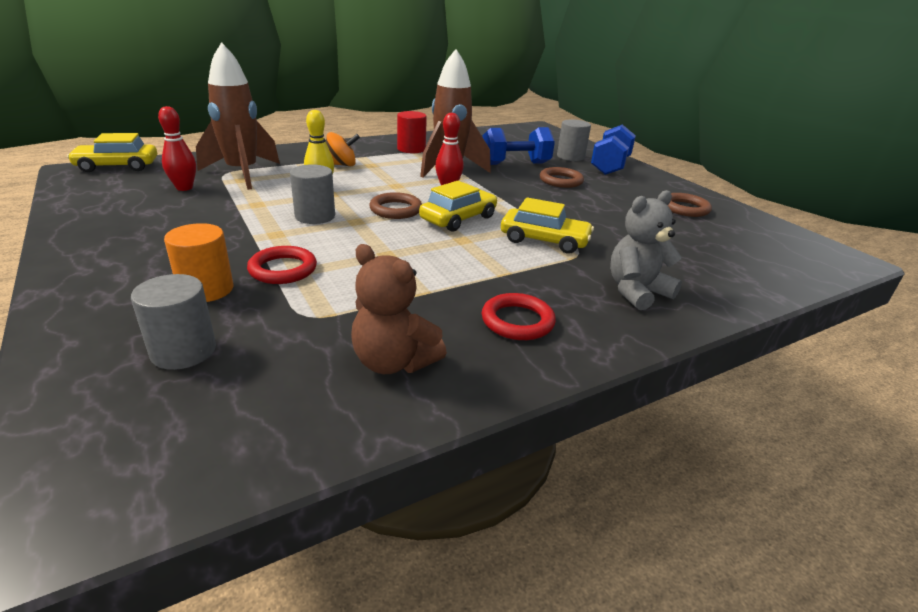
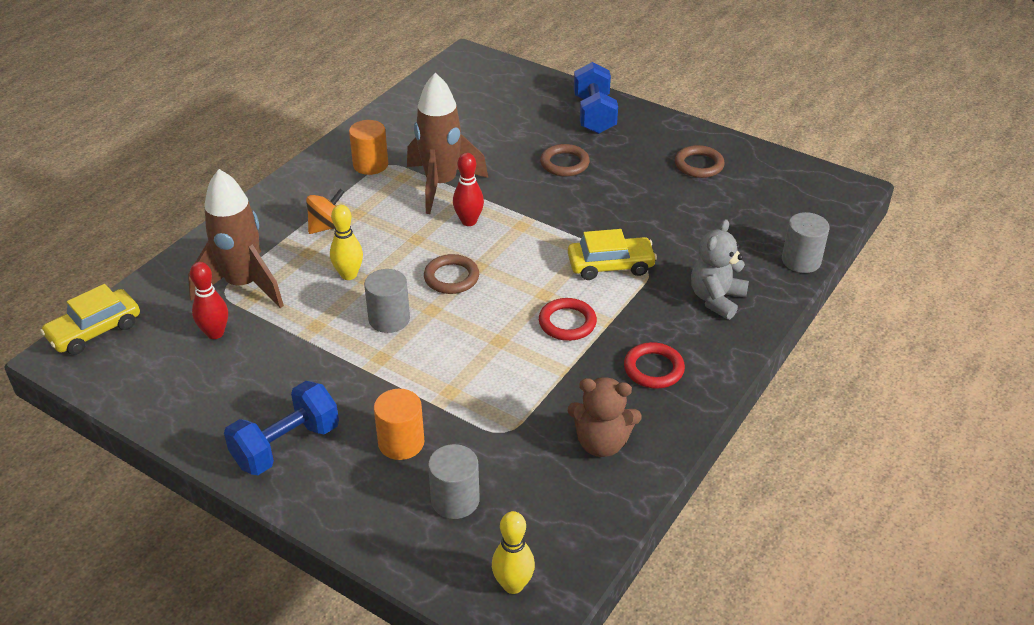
camera: 25 degrees left, 10 degrees up
(114, 464) = (513, 585): none -> yellow bowling pin
(283, 269) = (435, 395): red ring -> red ring (567, 323)
(411, 149) = (370, 165): red cylinder -> orange cylinder
(458, 218) = (517, 266): yellow car -> none
(515, 164) = (500, 149): blue dumbbell -> blue dumbbell (286, 445)
(570, 157) = (545, 111): grey cylinder -> grey cylinder (801, 261)

